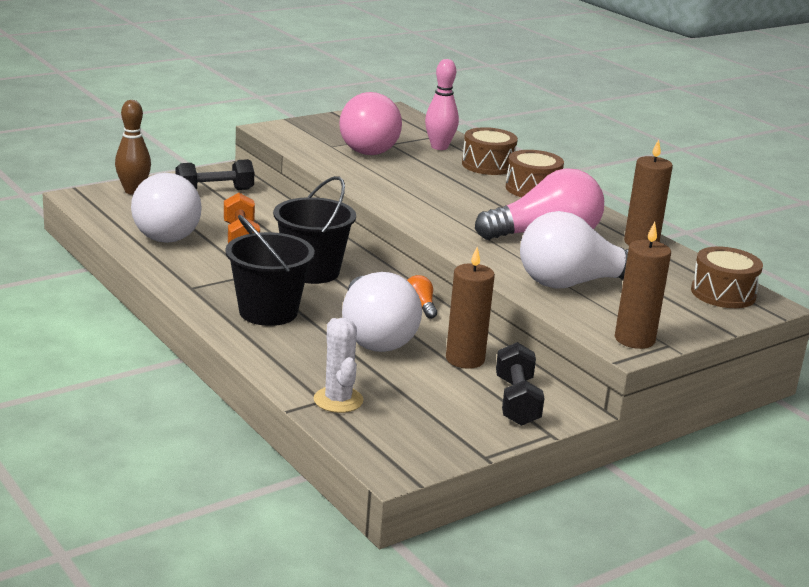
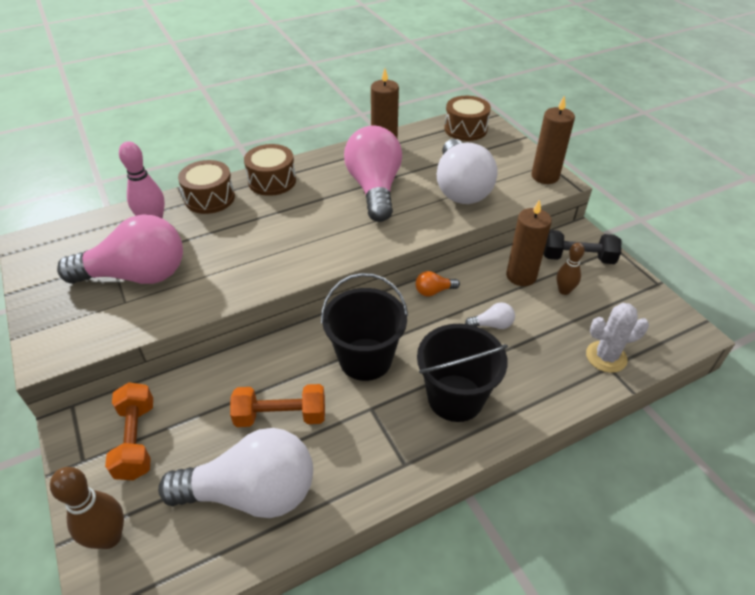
camera: 80 degrees left, 20 degrees up
(214, 191) = (136, 440): black dumbbell -> orange dumbbell
(375, 336) = (492, 325): white light bulb -> white light bulb, size x0.40
(447, 385) = (564, 290): none -> brown bowling pin

